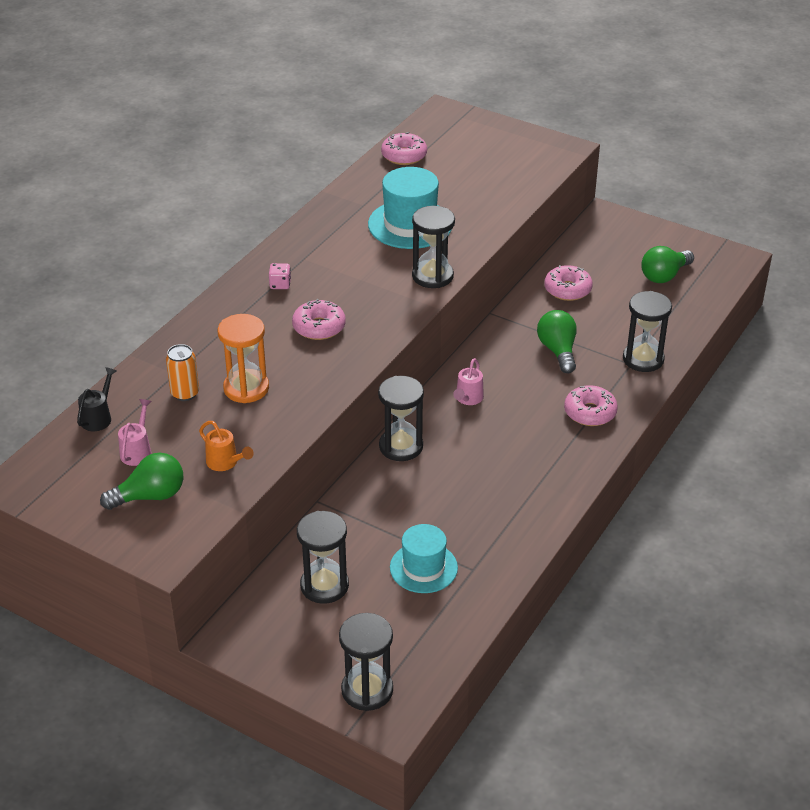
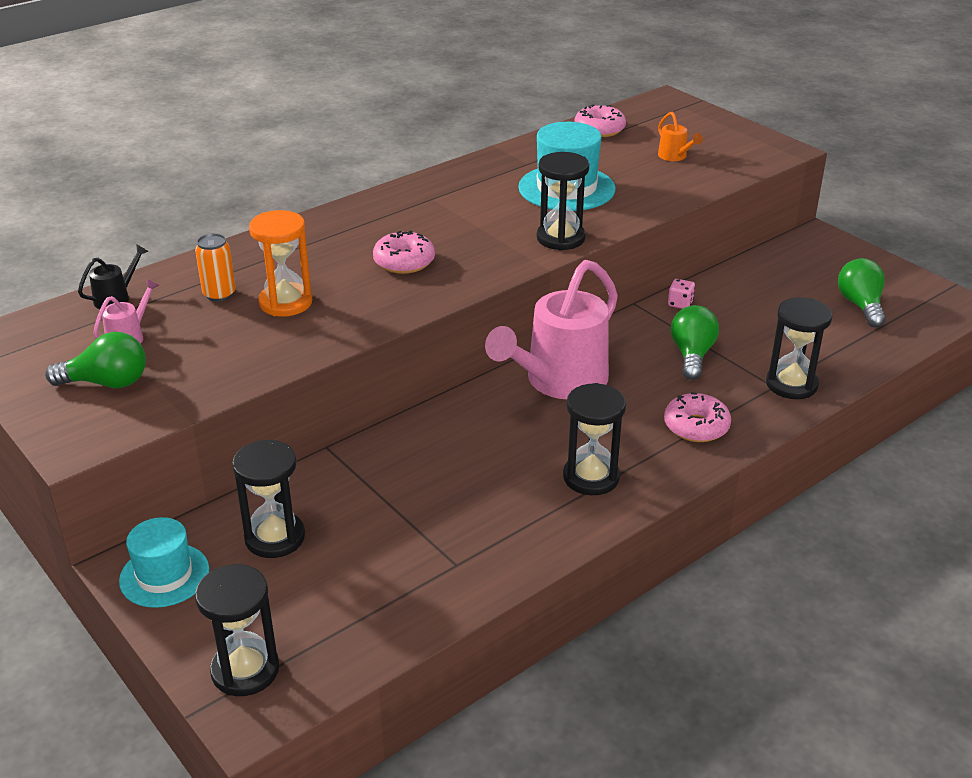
camera: 20 degrees right, 5 degrees down
(225, 463) = (209, 368): orange watering can -> orange watering can (674, 157)
(280, 284) = (391, 216): pink dice -> pink dice (680, 303)
(401, 446) = (454, 413): black hourglass -> black hourglass (591, 477)
(423, 568) = (399, 547): turquoise hat -> turquoise hat (164, 575)
(468, 399) = (559, 381): pink watering can -> pink watering can, size x2.43
(567, 289) = (736, 298): pink donut -> none
(664, 276) = (860, 305): green light bulb -> green light bulb turned 105 degrees clockwise

